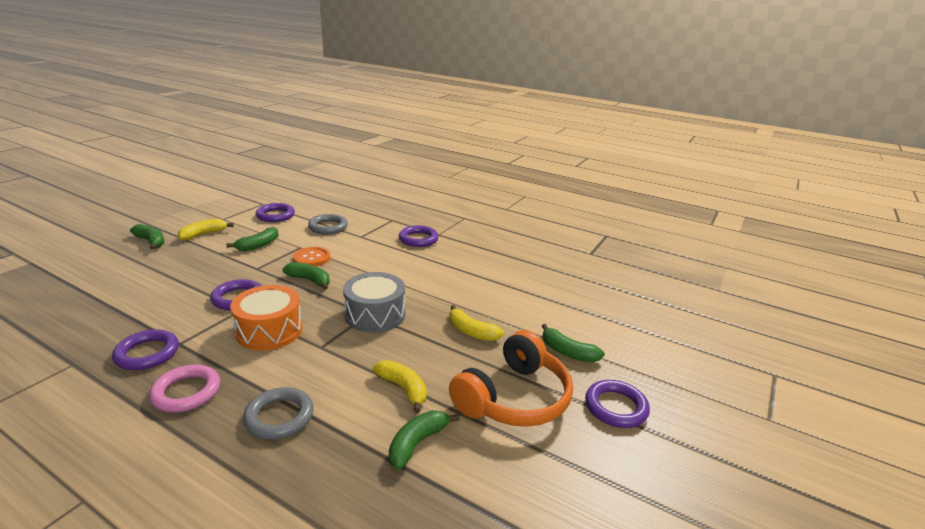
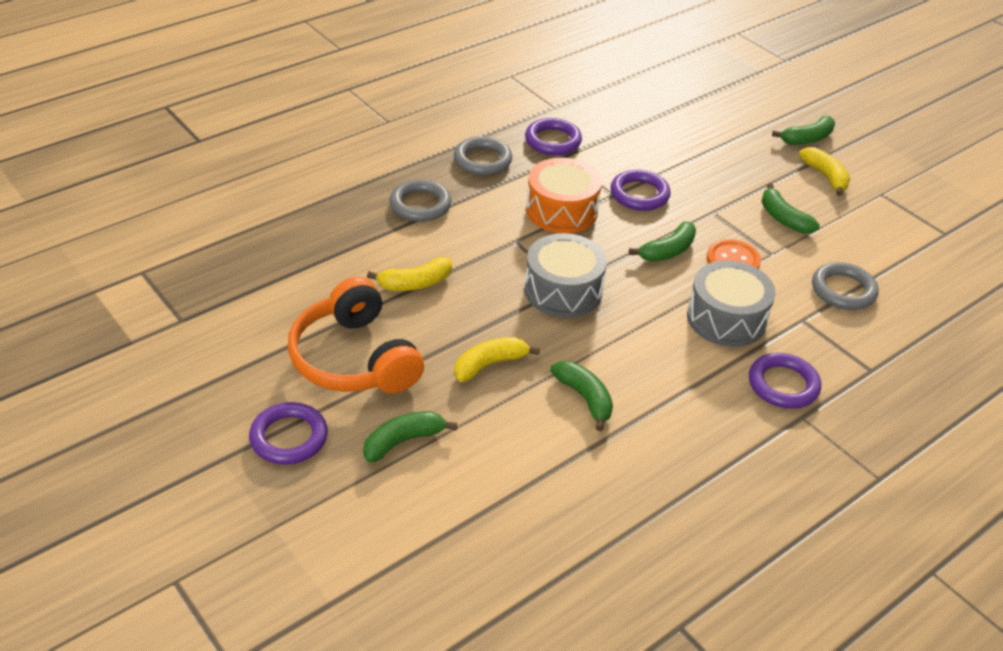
camera: 110 degrees right, 15 degrees up
(186, 392) = (482, 160): pink ring -> grey ring
(275, 215) = (894, 242): purple ring -> none
(372, 256) = (726, 319): none -> grey drum
(417, 443) = (338, 275): green banana -> green banana (585, 398)

